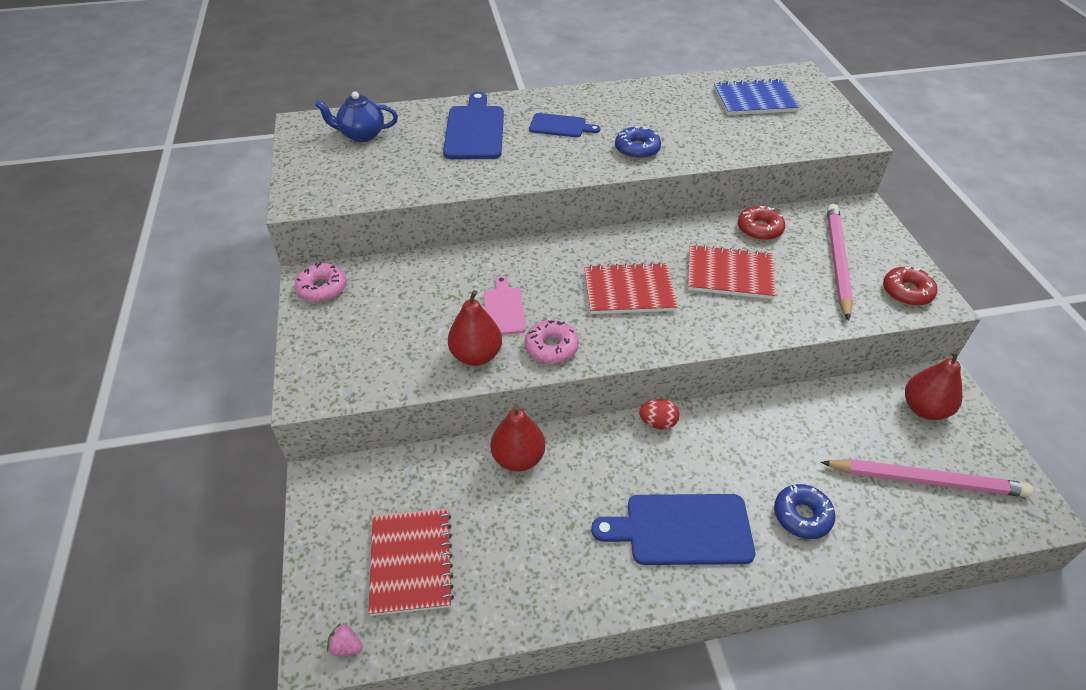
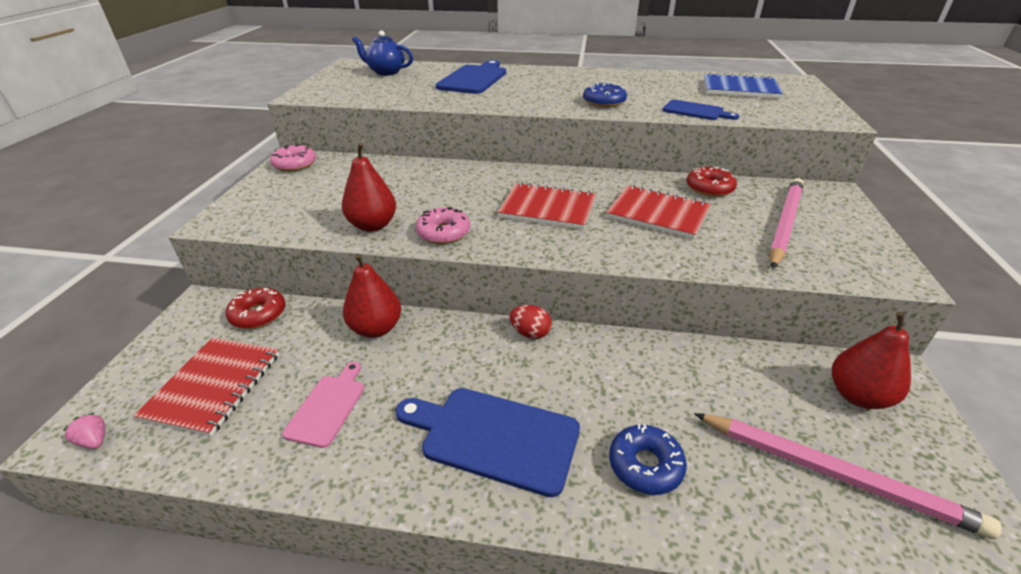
camera: 20 degrees right, 10 degrees down
(503, 309) = (424, 200): pink cutting board -> pink cutting board (328, 406)
(560, 126) = (546, 84): blue cutting board -> blue cutting board (696, 111)
(907, 292) = (861, 262): red donut -> red donut (258, 314)

